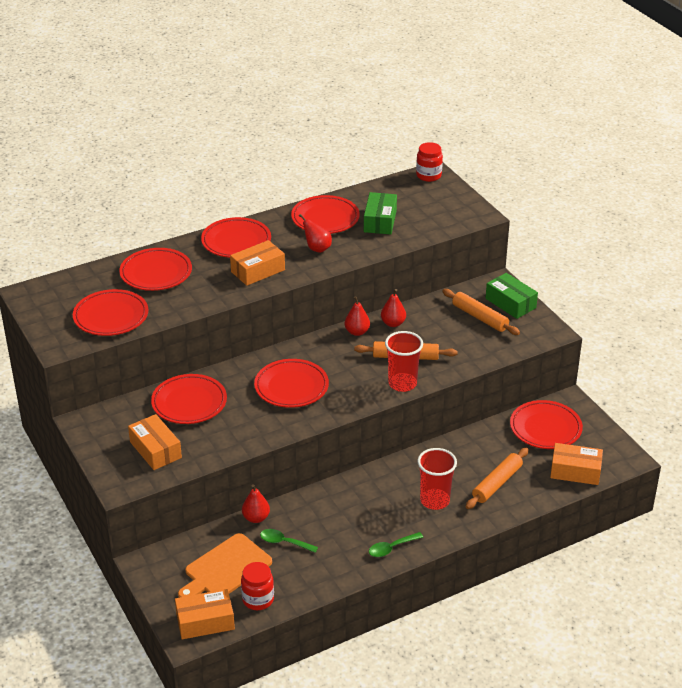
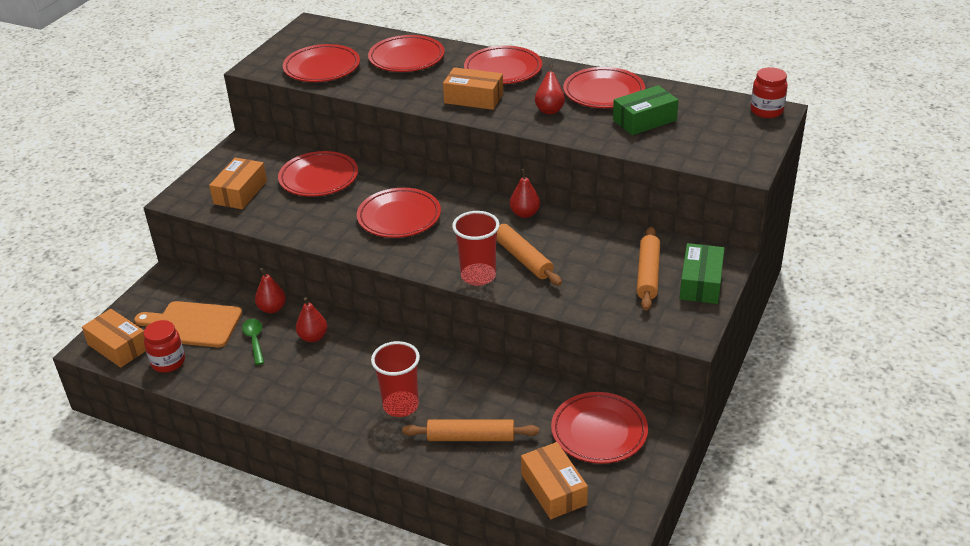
camera: 55 degrees right, 0 degrees up
(391, 548) = (305, 410): green spoon -> none
(393, 323) = (565, 227): red pear -> red pear (313, 337)

